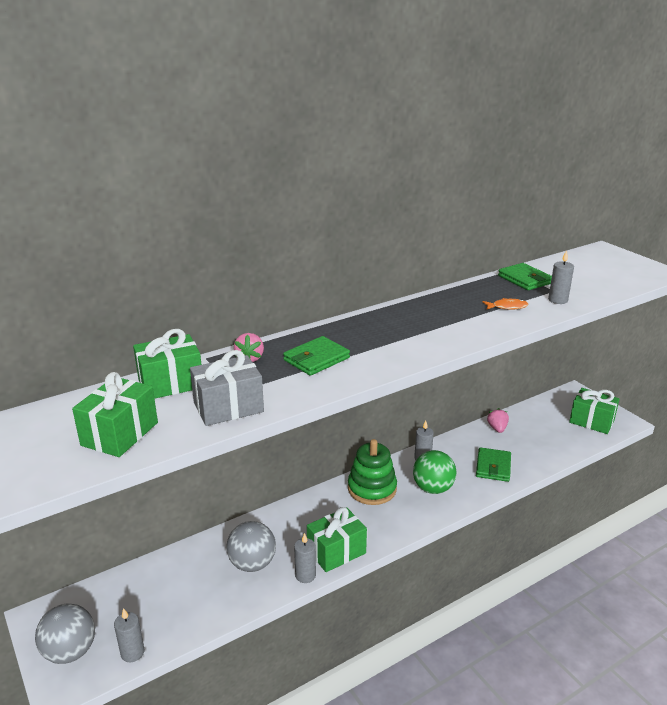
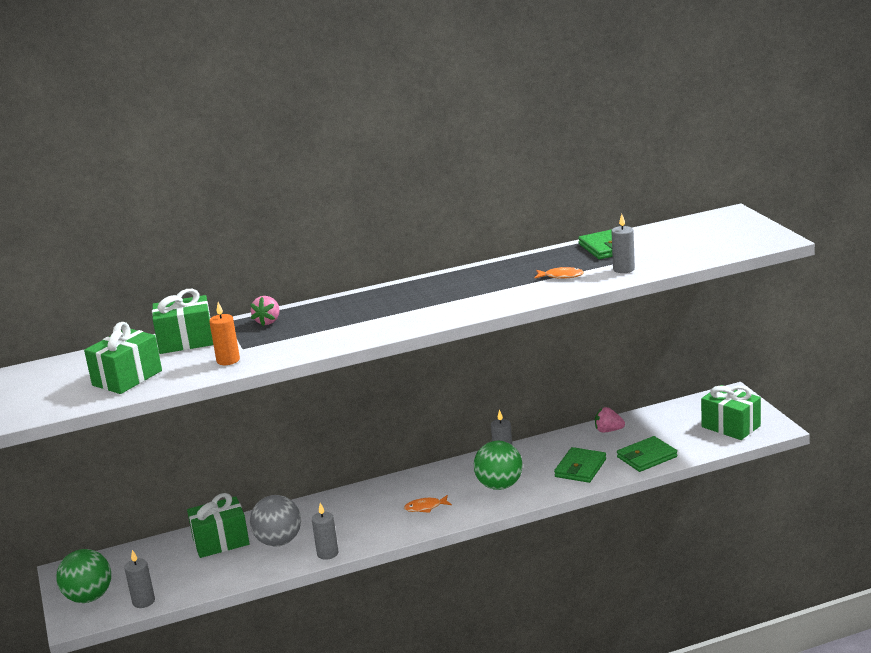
camera: 15 degrees right, 5 degrees down
(70, 651) = (89, 597): grey ball -> green ball
(228, 407) = (228, 360): grey gift -> orange candle
(316, 359) = (330, 323): green wallet -> green wallet (646, 457)
(336, 551) = (368, 536): green gift -> green gift (221, 542)
(372, 489) = (431, 483): green stacking toy -> none
(377, 515) = (425, 507): none -> orange fish
(497, 428) = (608, 430): pink strawberry -> pink strawberry turned 90 degrees counterclockwise

